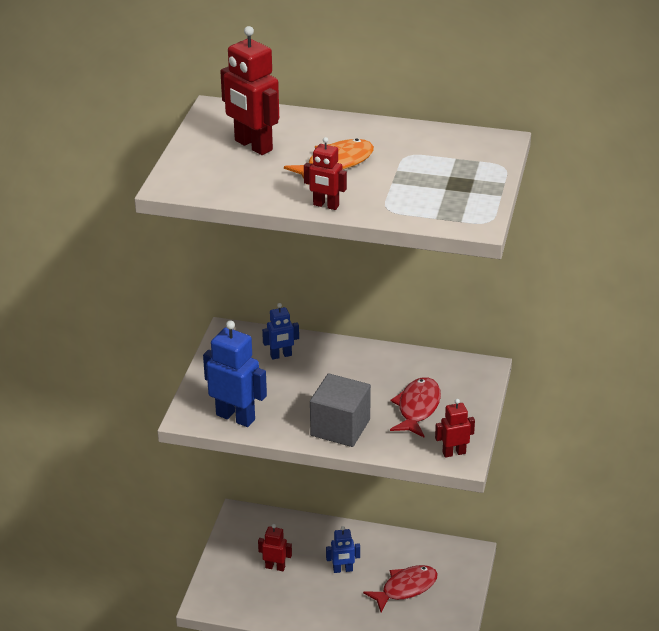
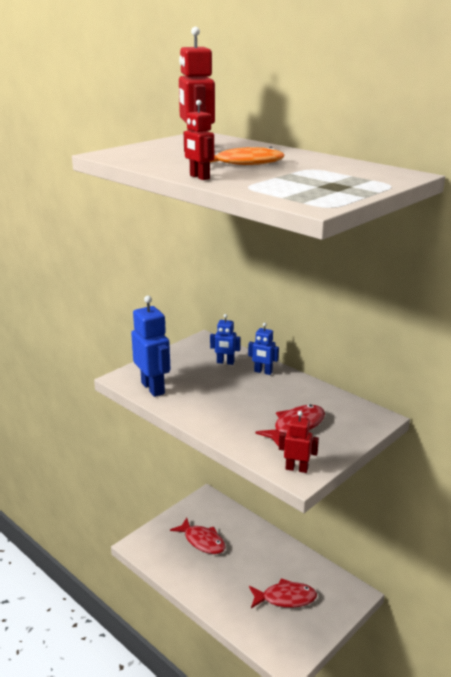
camera: 30 degrees right, 10 degrees down
(275, 567) = (202, 541): red robot -> red fish
(340, 427) = (221, 419): grey cube -> none
(343, 570) = (248, 563): blue robot -> blue robot (263, 372)

